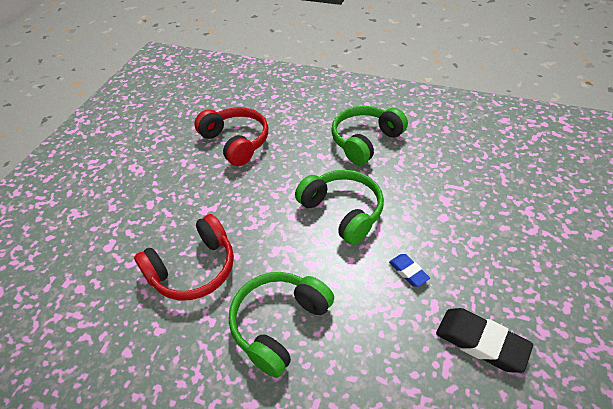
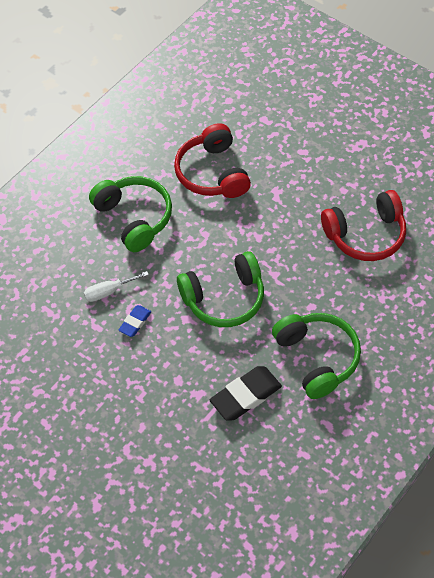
camera: 110 degrees right, 10 degrees up
(387, 311) = (109, 291): none -> white screwdriver
(408, 272) = (135, 322): blue eraser -> blue eraser turned 45 degrees counterclockwise
(480, 342) = (52, 342): black eraser -> black eraser (245, 396)

